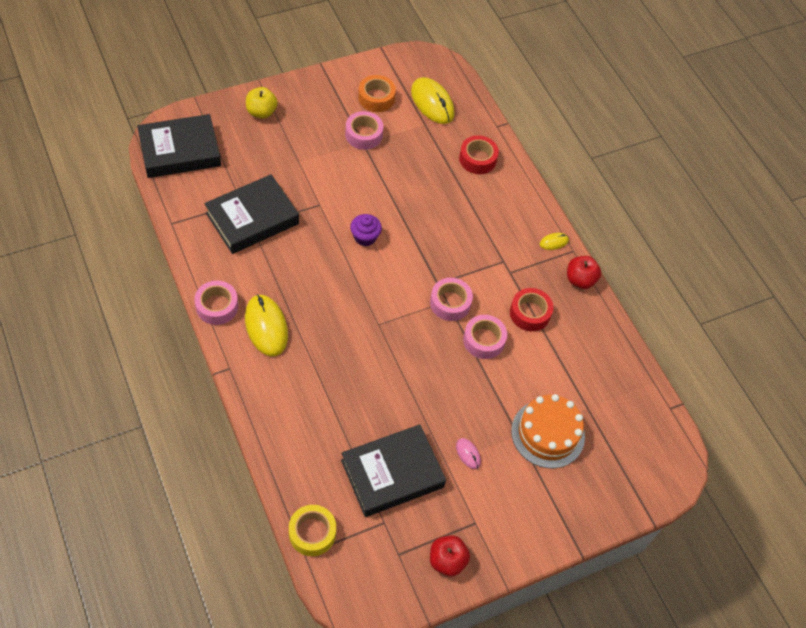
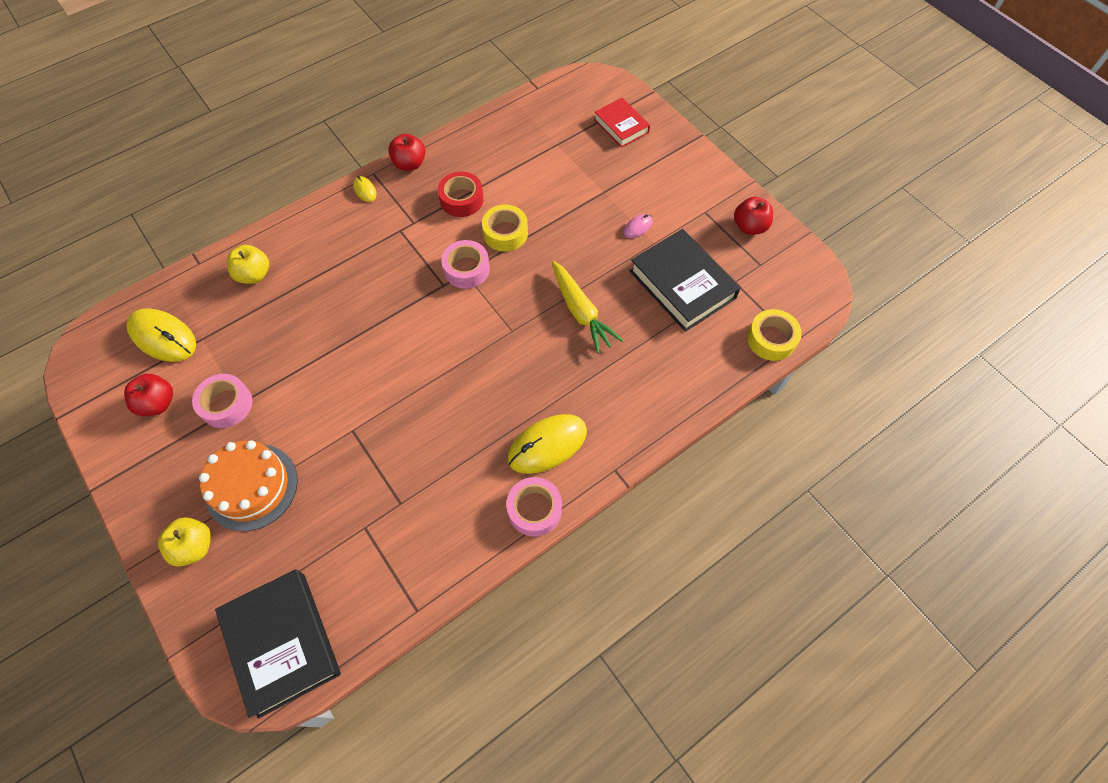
camera: 95 degrees left, 5 degrees up
(252, 218) = (389, 506): black book -> none
(365, 237) = (393, 369): purple cupcake -> none
(376, 98) = (158, 403): orange tape -> red apple
(384, 381) = (581, 312): none -> yellow carrot
(432, 103) = (163, 337): yellow mouse -> yellow mouse turned 75 degrees clockwise
(477, 159) = (254, 275): red tape -> yellow apple
(484, 340) = (505, 233): pink tape -> yellow tape
(548, 433) = (594, 170): orange cake -> orange cake (252, 487)
(605, 475) = (621, 126): none -> red book

